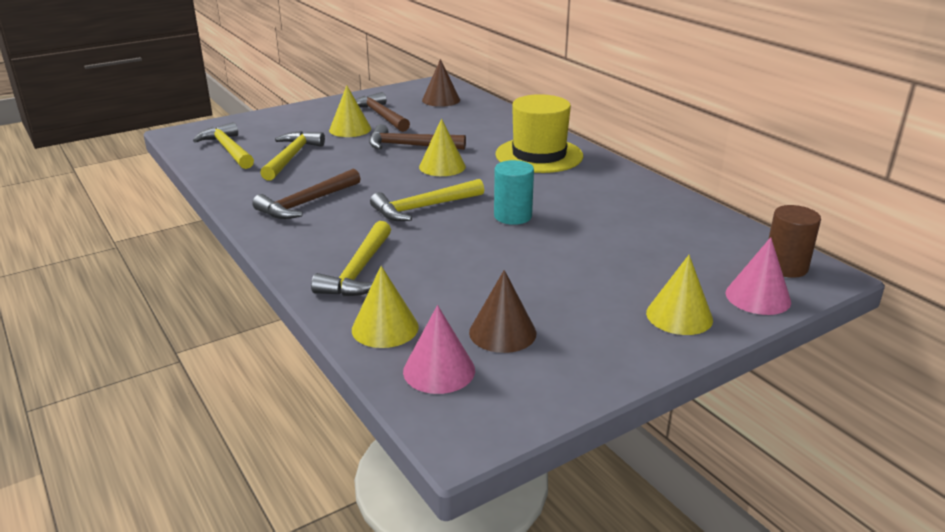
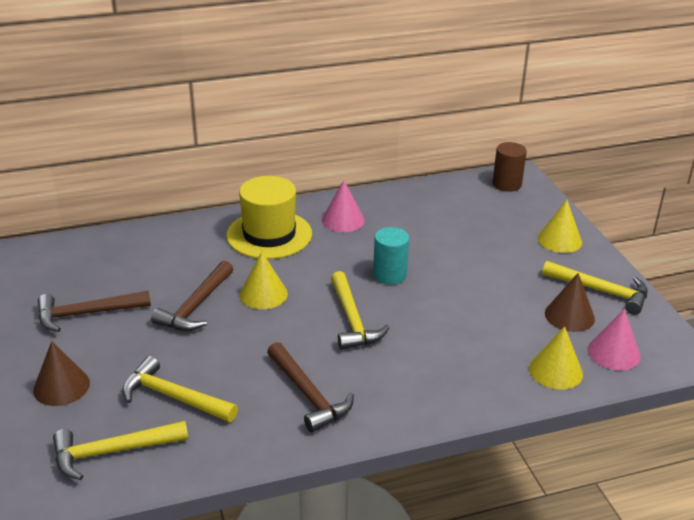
camera: 75 degrees left, 5 degrees up
(350, 129) = (114, 342): yellow cone -> none
(359, 271) = (463, 374): yellow hammer -> yellow hammer (601, 291)
(441, 100) = (69, 263): brown cone -> brown cone (61, 386)
(758, 297) = (542, 206): pink cone -> pink cone (343, 220)

